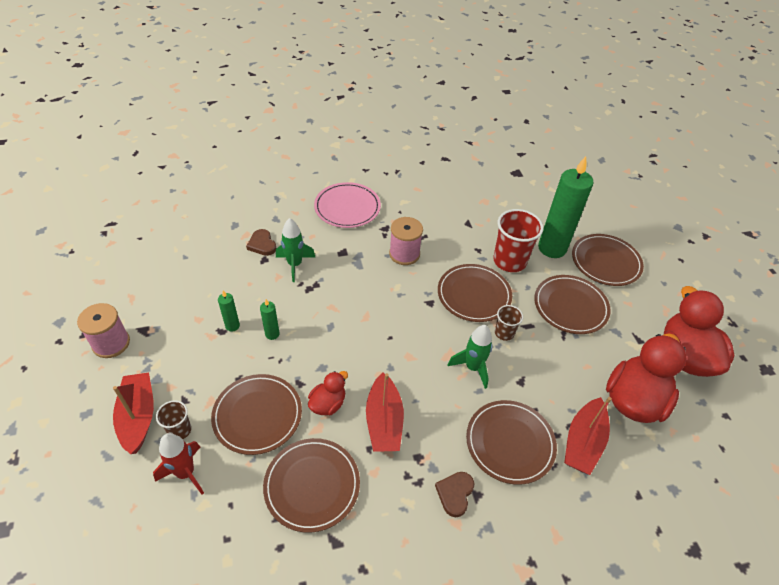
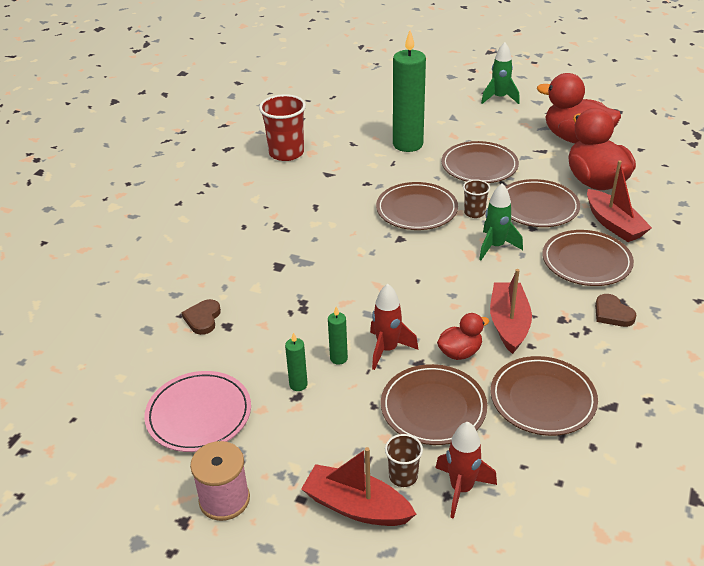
camera: 50 degrees left, 10 degrees down
(262, 244) = (203, 319): brown heart -> brown heart turned 90 degrees clockwise
(295, 265) = (259, 306): green rocket -> green rocket (499, 98)
(300, 357) = (387, 349): none -> red rocket
(328, 404) = (460, 352): red duck -> red duck turned 75 degrees clockwise
(347, 207) = (219, 237): pink plate -> pink plate (199, 414)
(384, 421) = (509, 324): red boat -> red boat turned 120 degrees counterclockwise
(404, 254) = (324, 228): pink spool -> none
(509, 261) = (398, 172): red cup -> red cup (286, 153)
(605, 262) = (451, 126): brown plate -> brown plate (537, 207)

